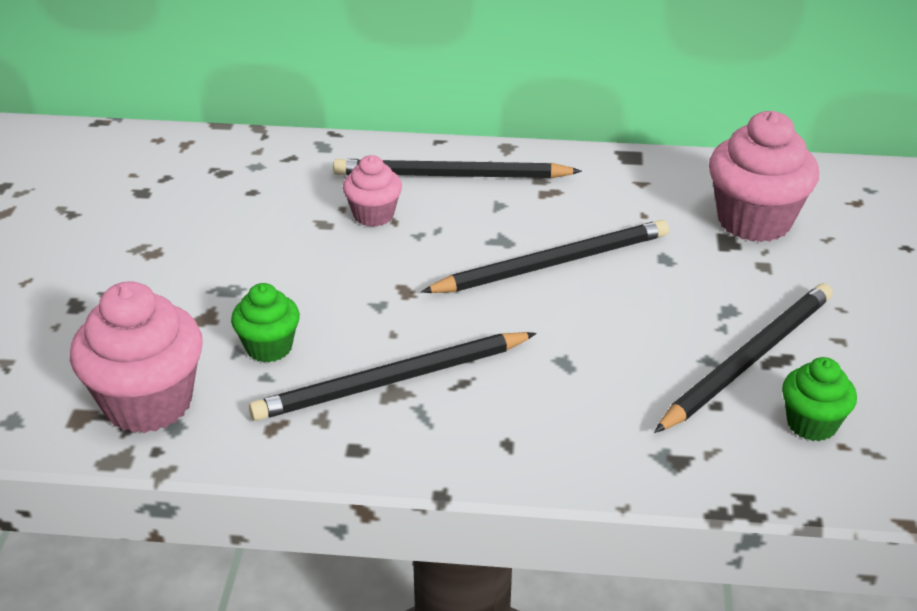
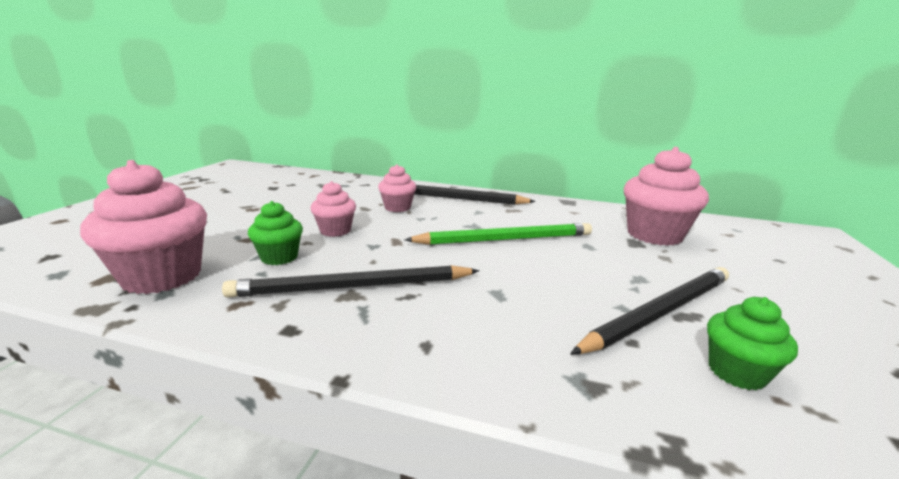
camera: 10 degrees right, 15 degrees down
(310, 283) = (335, 231): none -> pink cupcake
(553, 263) = (505, 239): black pencil -> green pencil

